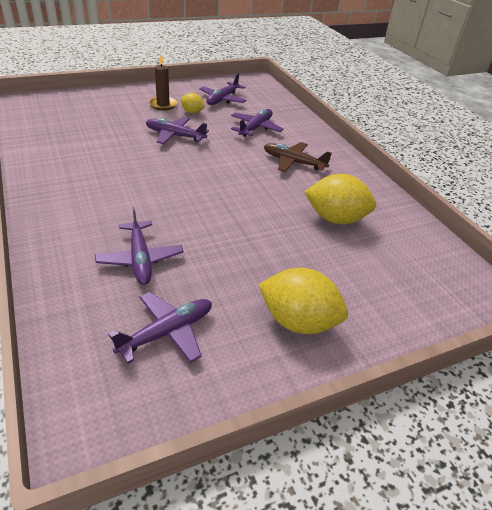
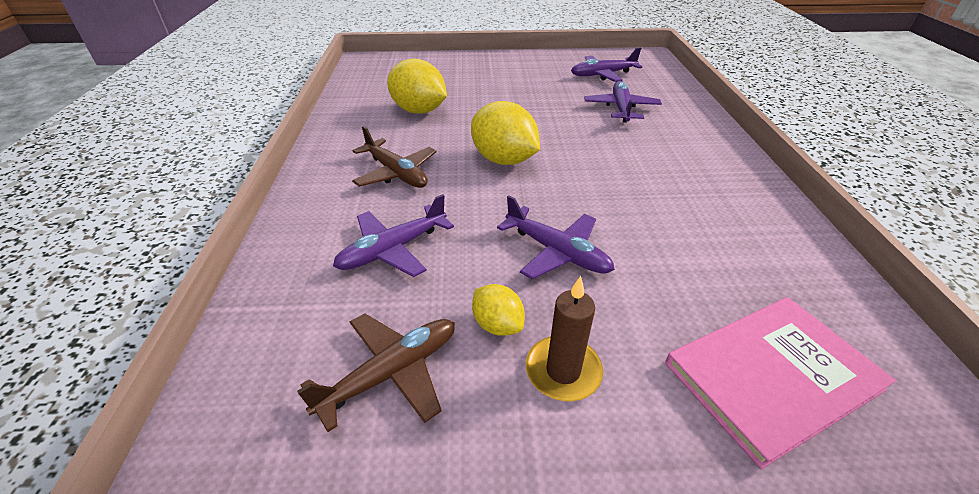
camera: 155 degrees left, 0 degrees up
(83, 110) = (771, 376): none -> pink book
(223, 99) = (390, 373): purple plane -> brown plane
(298, 321) = (513, 68): yellow lemon -> yellow lemon (504, 160)

